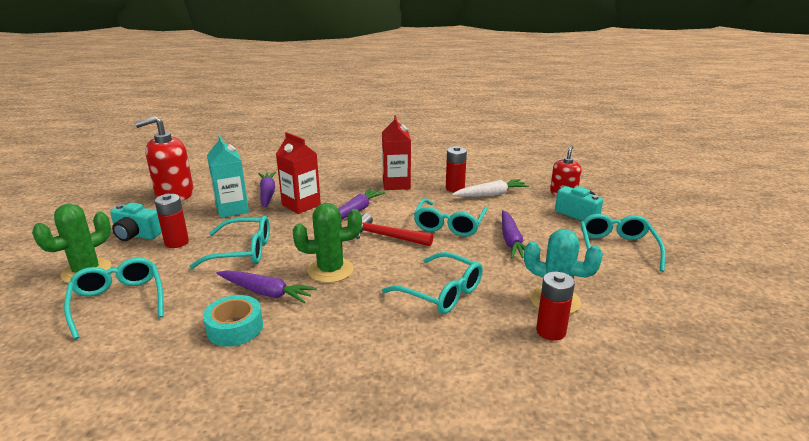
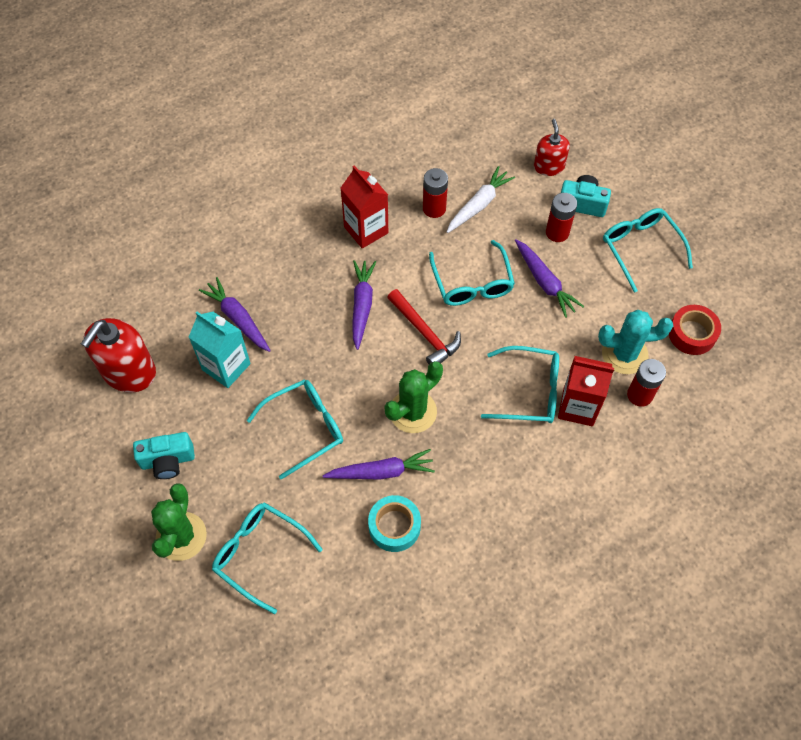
camera: 30 degrees left, 35 degrees up
(176, 242) = (224, 449): red battery -> red battery (557, 232)
(301, 205) = (294, 321): red carton -> red carton (578, 407)
(386, 236) = (424, 333): red hammer -> red hammer turned 120 degrees counterclockwise
(638, 310) = (692, 334): none -> red tape

